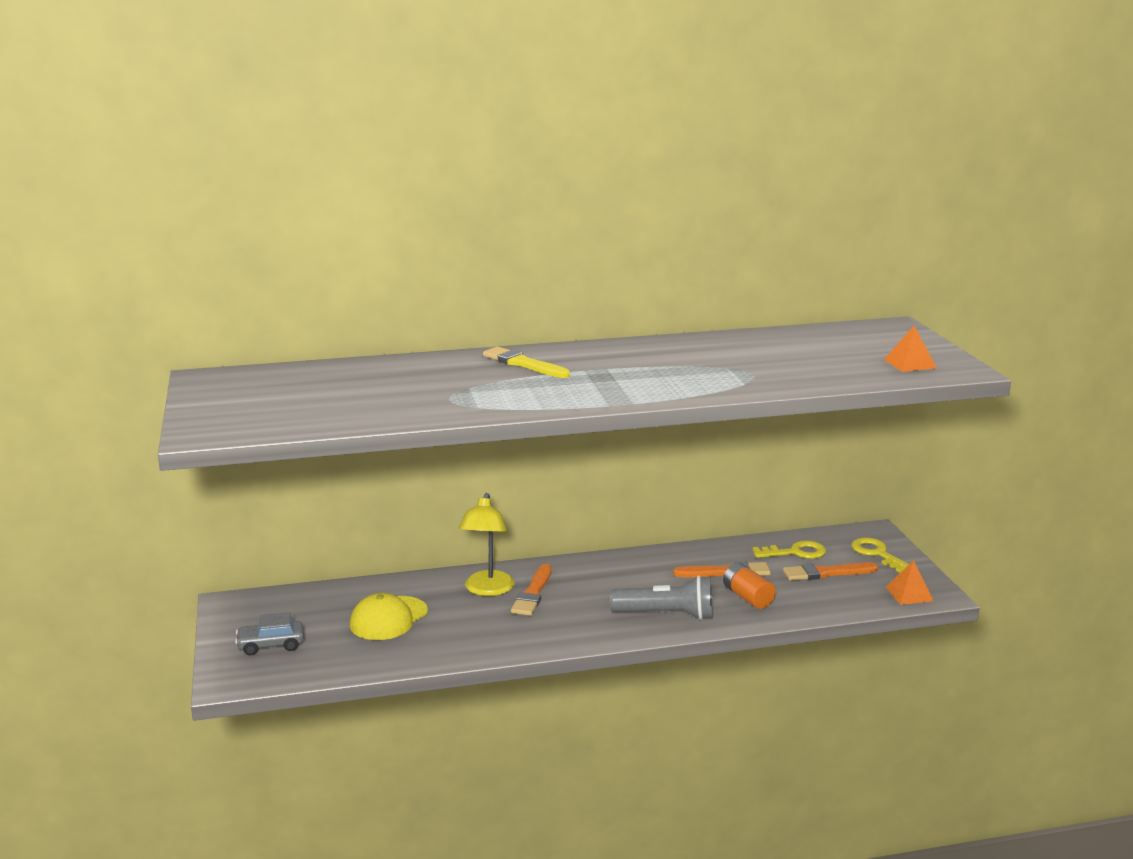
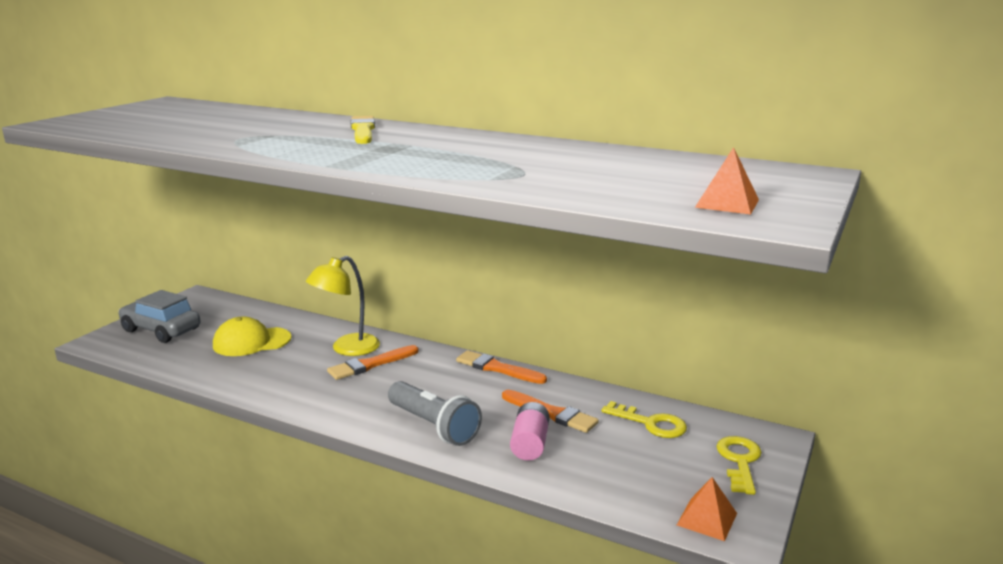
camera: 40 degrees right, 0 degrees up
(271, 645) = (161, 330): grey car -> grey car, size x1.51
(748, 597) = (530, 444): orange battery -> pink battery
(826, 573) = (648, 456): orange brush -> orange brush (497, 368)

